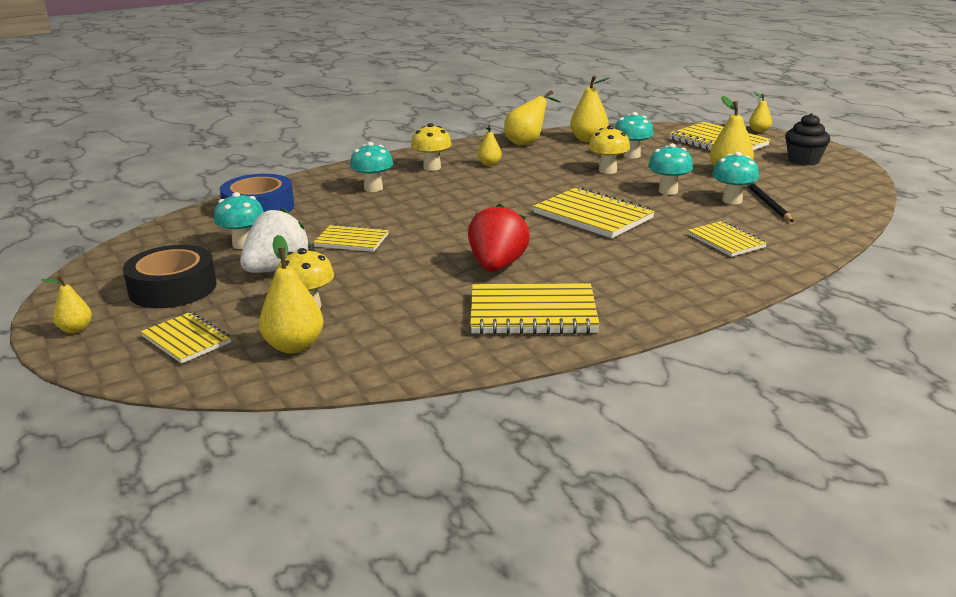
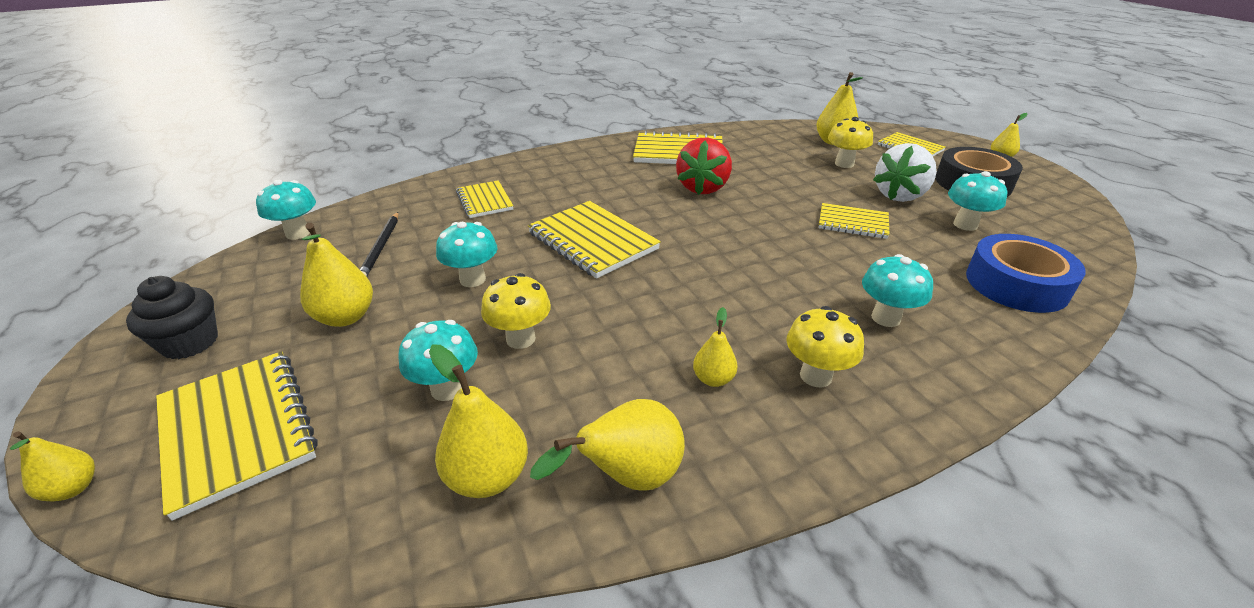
camera: 175 degrees left, 10 degrees up
(732, 200) = (414, 256): turquoise mushroom -> turquoise mushroom (298, 233)

